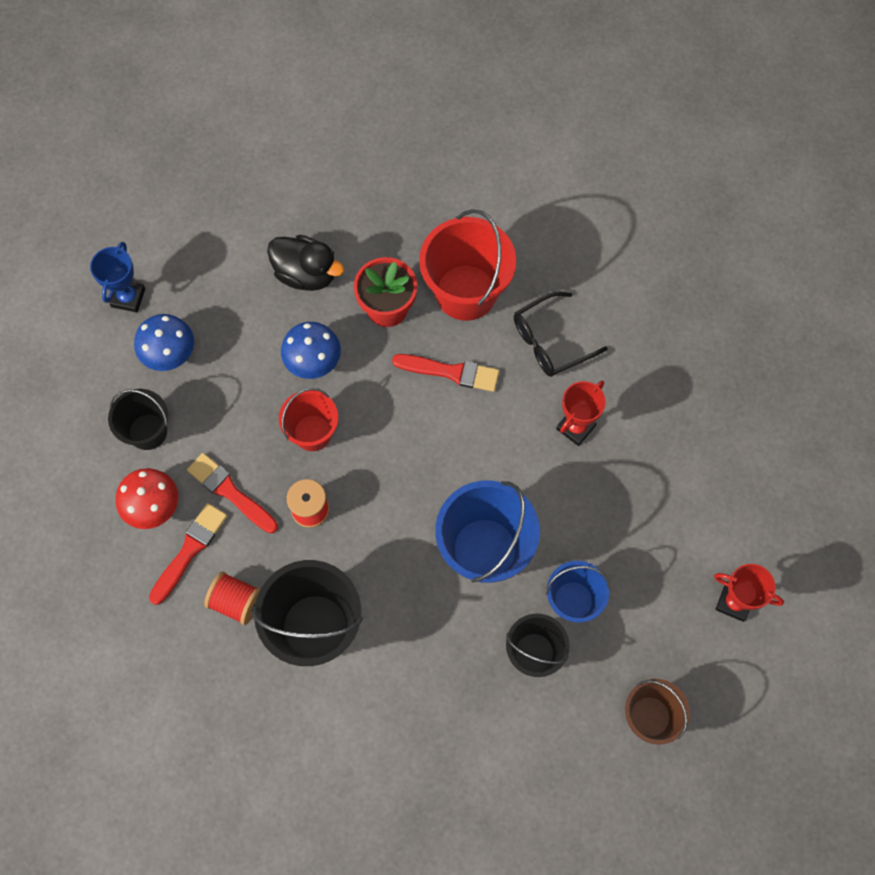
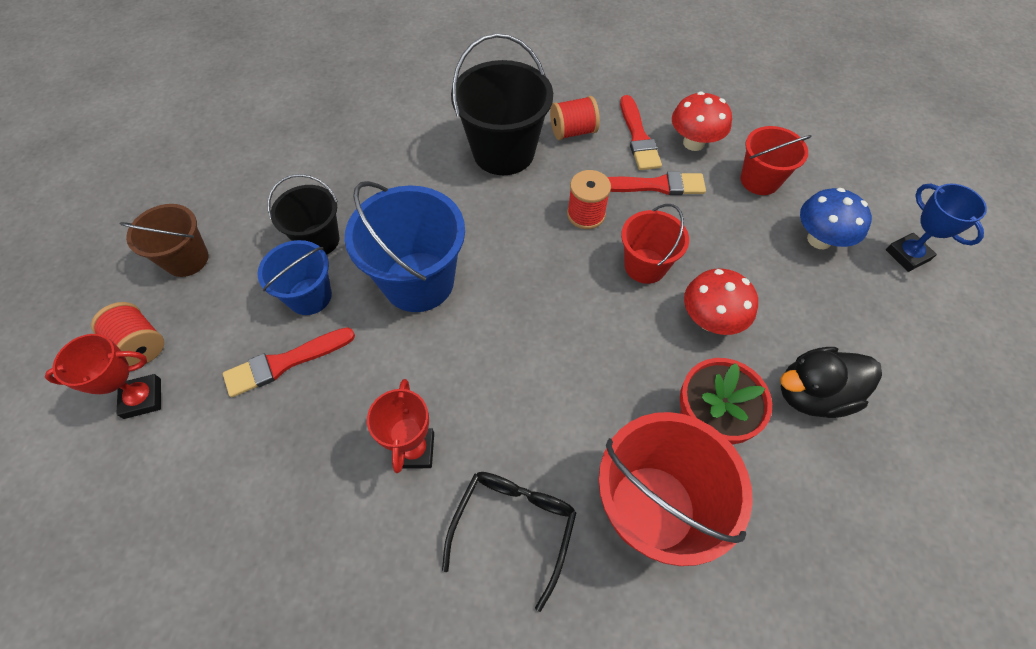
camera: 140 degrees right, 10 degrees down
(148, 431) = (759, 180): black bucket -> red bucket
(313, 362) = (710, 320): blue mushroom -> red mushroom
(451, 372) = (584, 408): red brush -> red brush (285, 363)
(718, 653) = (140, 344): none -> red spool

